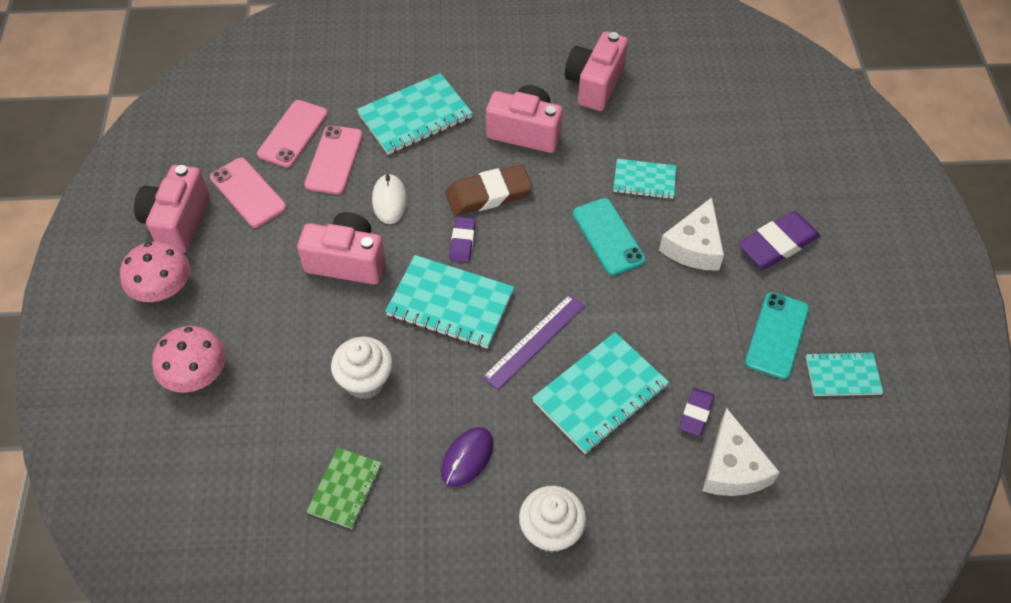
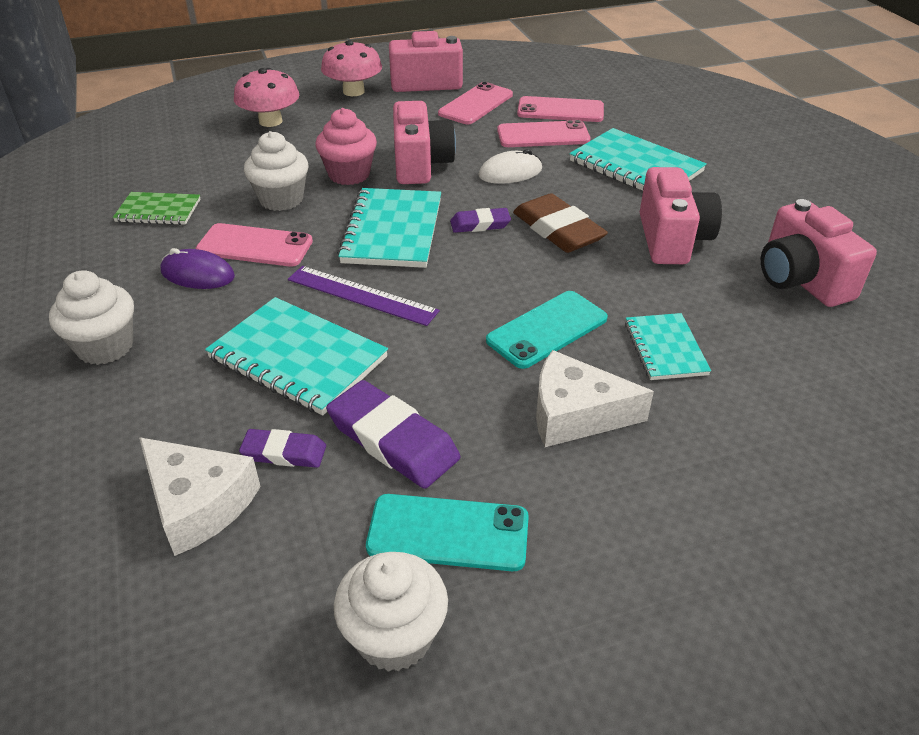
camera: 75 degrees right, 15 degrees down
(341, 320) = (349, 174): none -> pink cupcake
(437, 410) = (255, 246): none -> pink phone
(594, 84) = (801, 280): pink camera -> pink camera turned 120 degrees counterclockwise
(732, 468) = (198, 504): white cheese -> white cheese turned 120 degrees counterclockwise
(777, 244) = (635, 514): purple eraser -> purple eraser (393, 440)
(842, 375) = (394, 637): turquoise notebook -> white cupcake

